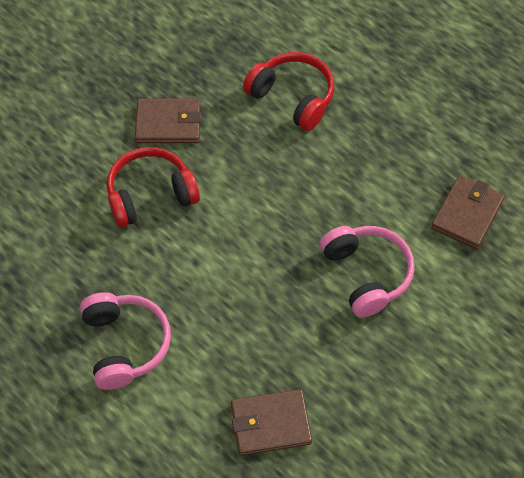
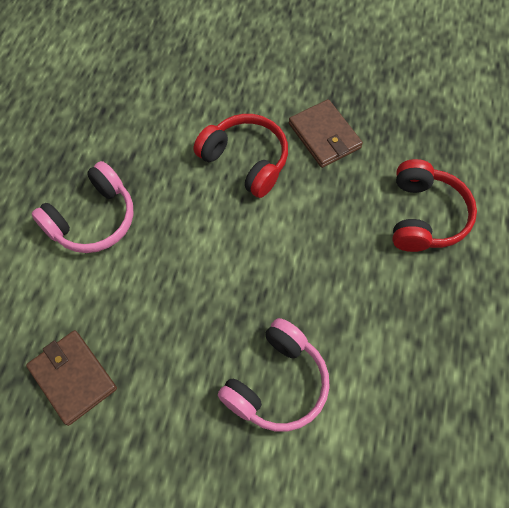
camera: 60 degrees right, 5 degrees up
(467, 214) = (410, 450): brown wallet -> none

